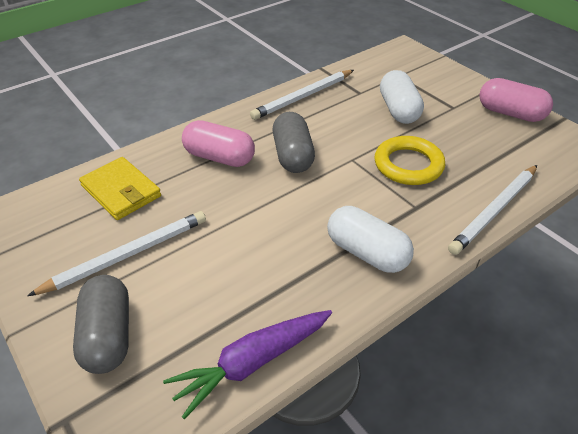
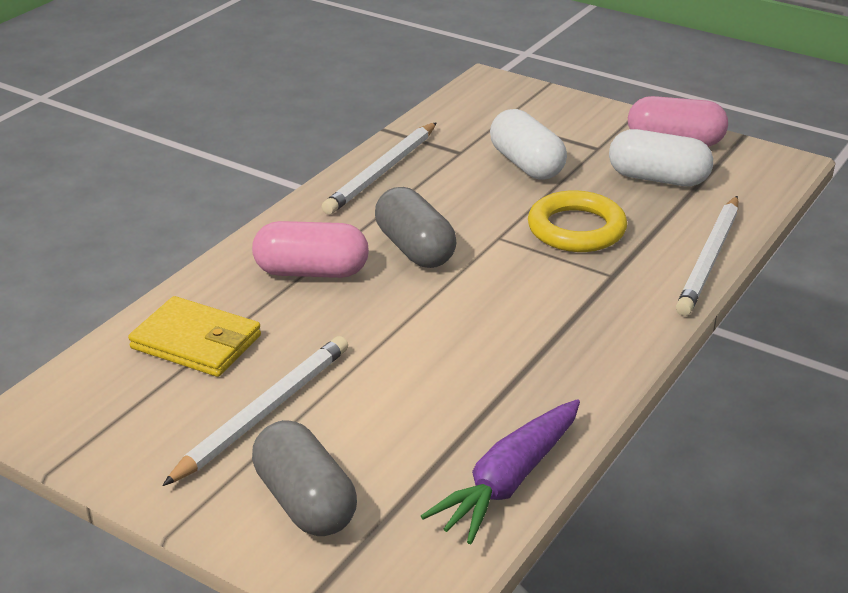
camera: 20 degrees left, 10 degrees down
(367, 253) = (579, 338): white capsule -> white capsule (658, 178)

